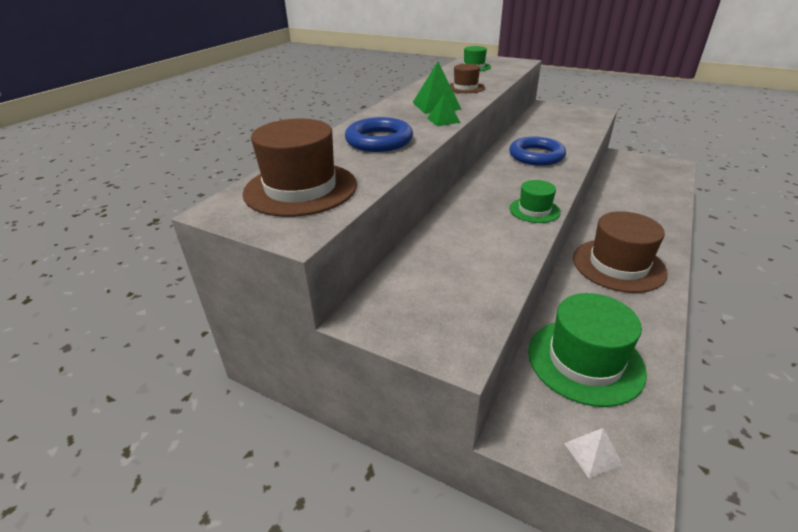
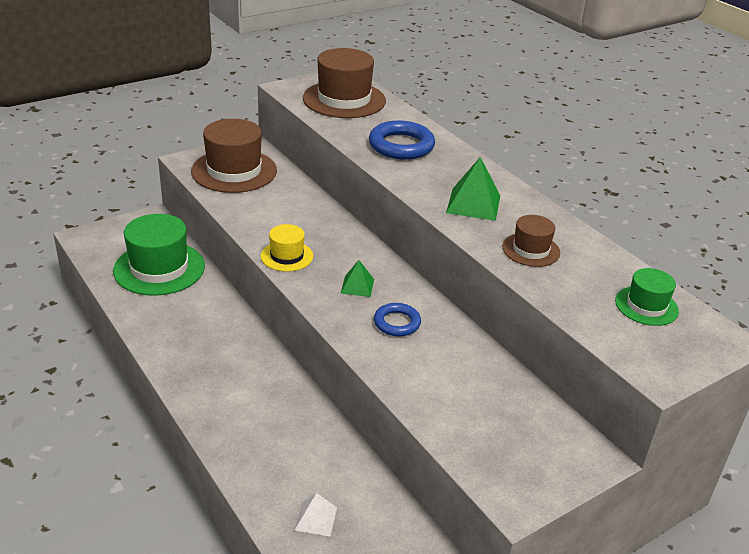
camera: 115 degrees right, 0 degrees up
(443, 120) = (421, 190): green pyramid -> green pyramid (357, 286)
(534, 210) = (287, 256): green hat -> yellow hat
(536, 156) = (397, 323): blue ring -> blue ring, size x0.61
(592, 453) = (111, 234): white pyramid -> white pyramid (316, 518)
(618, 265) = (219, 355): brown hat -> brown hat (234, 171)

